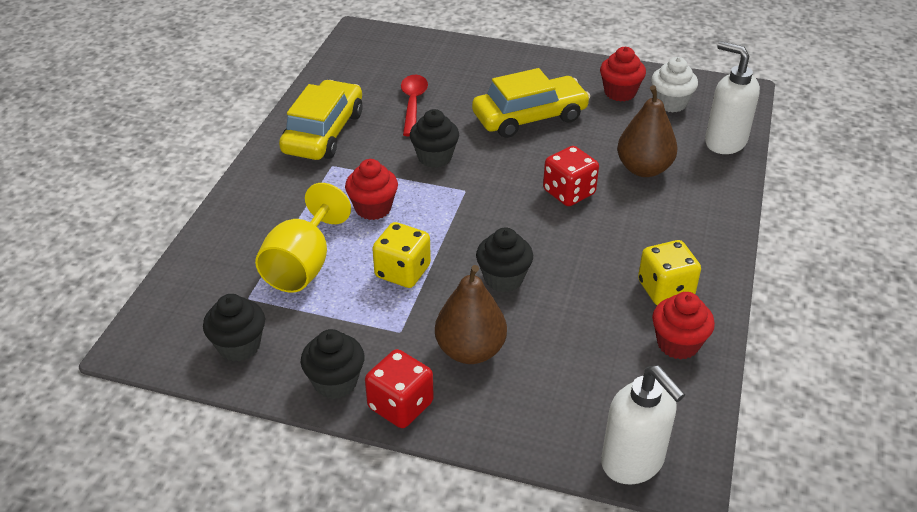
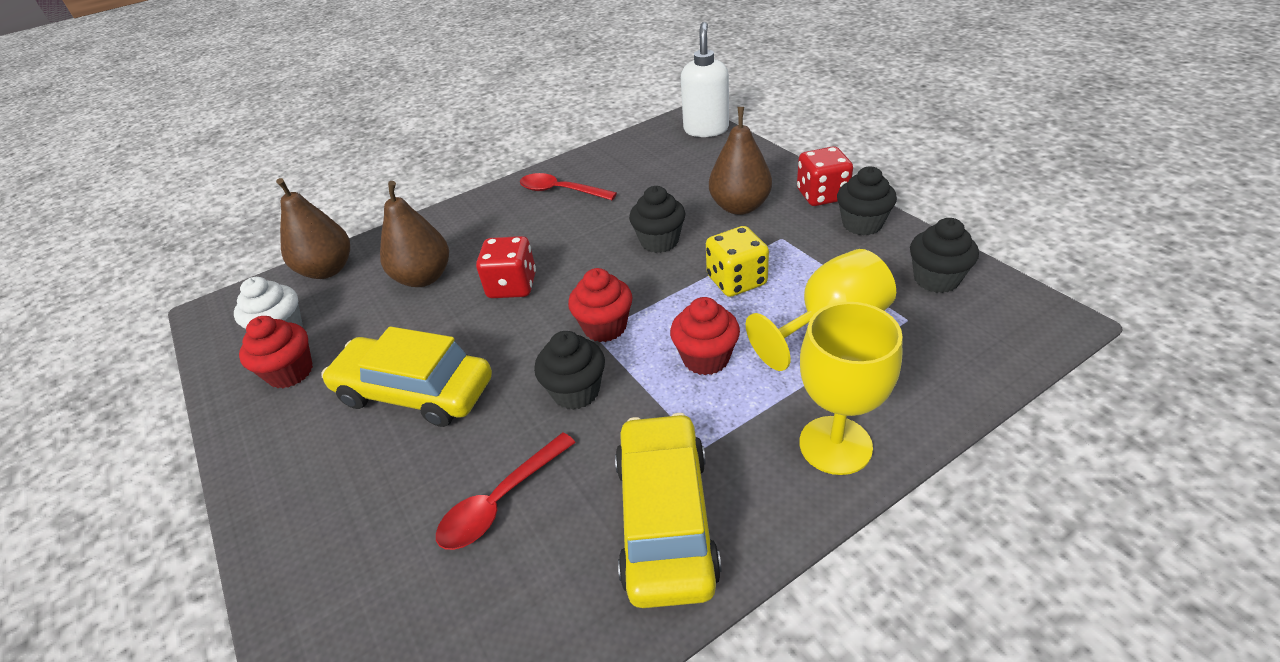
camera: 135 degrees left, 0 degrees up
(256, 197) = (835, 445): none -> yellow goblet
(324, 132) = (666, 519): yellow car -> yellow car turned 120 degrees clockwise
(665, 289) = (561, 191): yellow dice -> red spoon
(678, 344) = (602, 164): red cupcake -> red cupcake (605, 327)
(724, 142) = (327, 270): white soap dispenser -> brown pear

